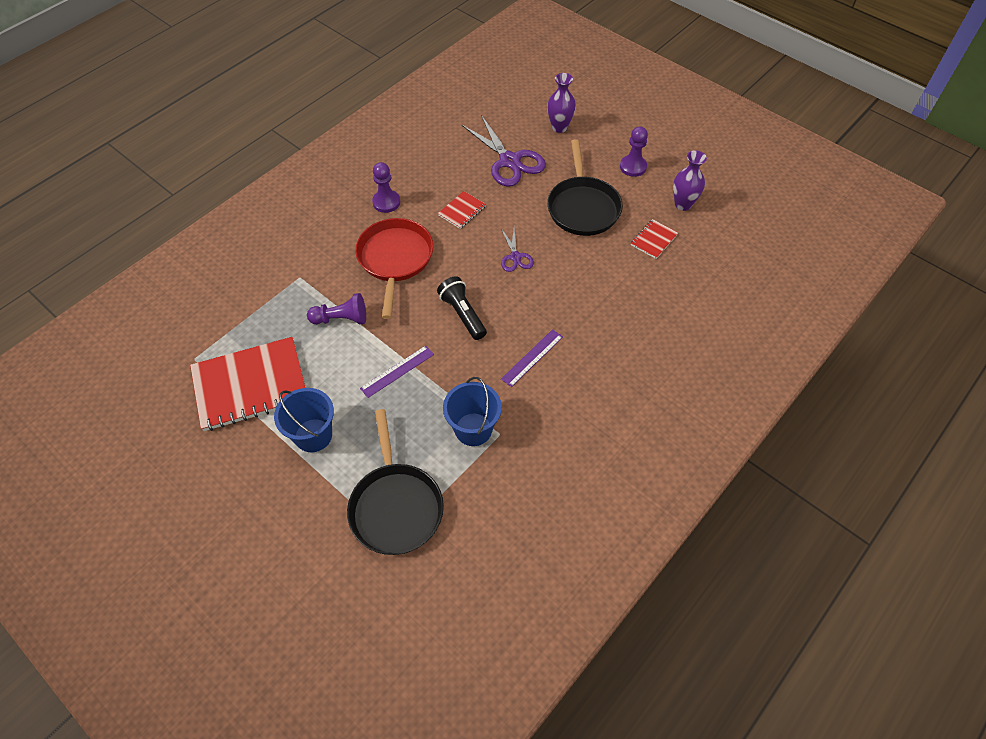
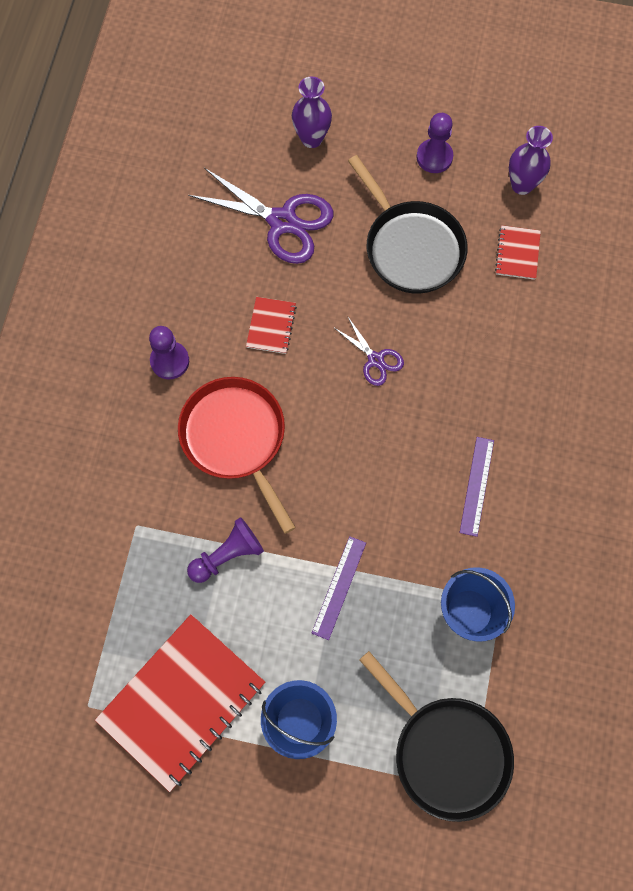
camera: 30 degrees left, 15 degrees up
(462, 314) = (364, 471): black flashlight -> none

